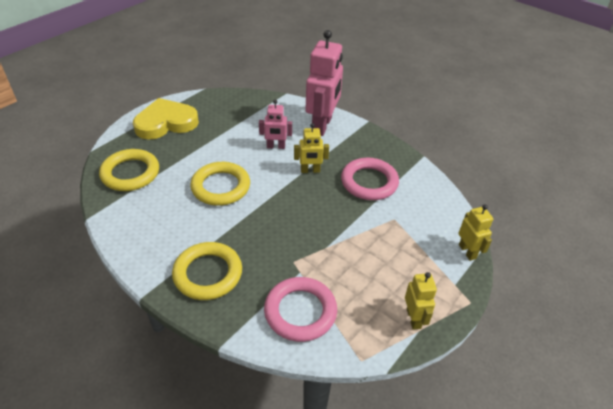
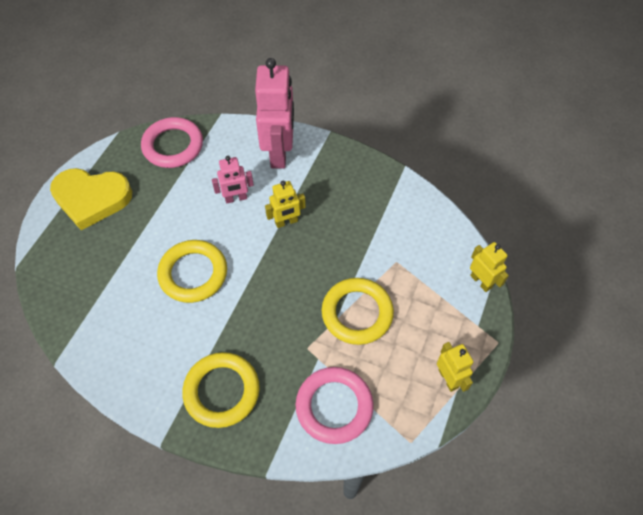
camera: 15 degrees left, 15 degrees up
(130, 173) = (80, 285): yellow ring -> yellow ring (357, 313)
(166, 123) = (92, 198): yellow heart -> yellow heart turned 135 degrees counterclockwise
(369, 182) = (356, 220): pink ring -> pink ring (173, 146)

